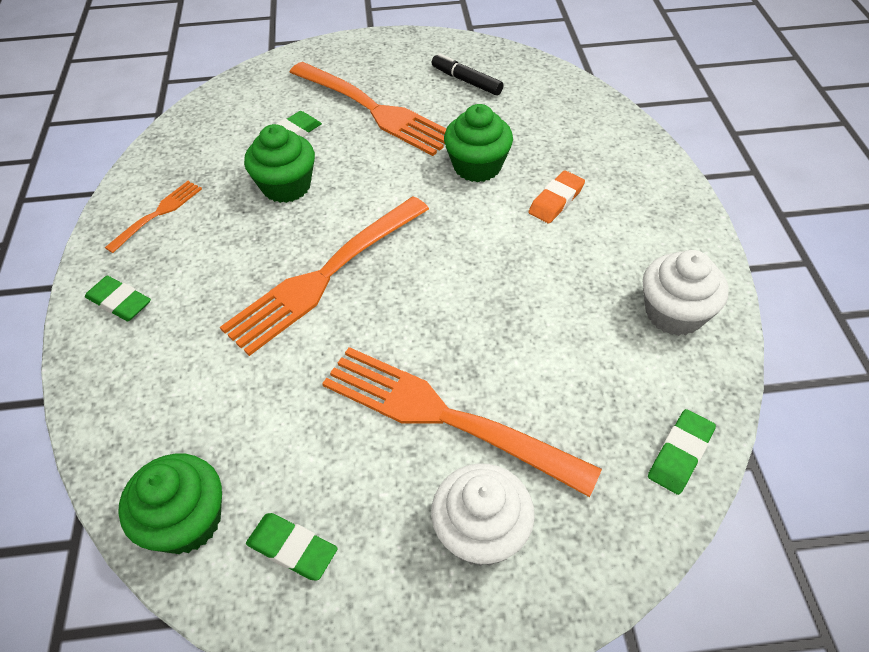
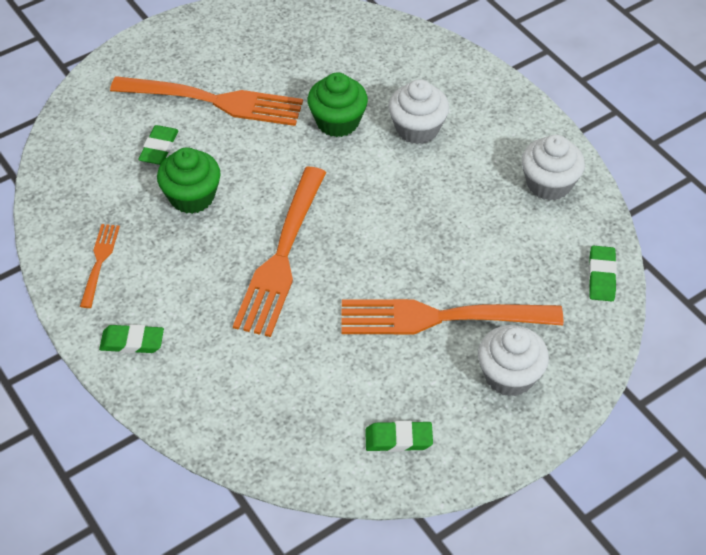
camera: 30 degrees left, 0 degrees up
(187, 520) = (315, 456): green cupcake -> none
(466, 81) = (275, 46): black marker -> none
(556, 200) = (417, 129): orange eraser -> white cupcake

